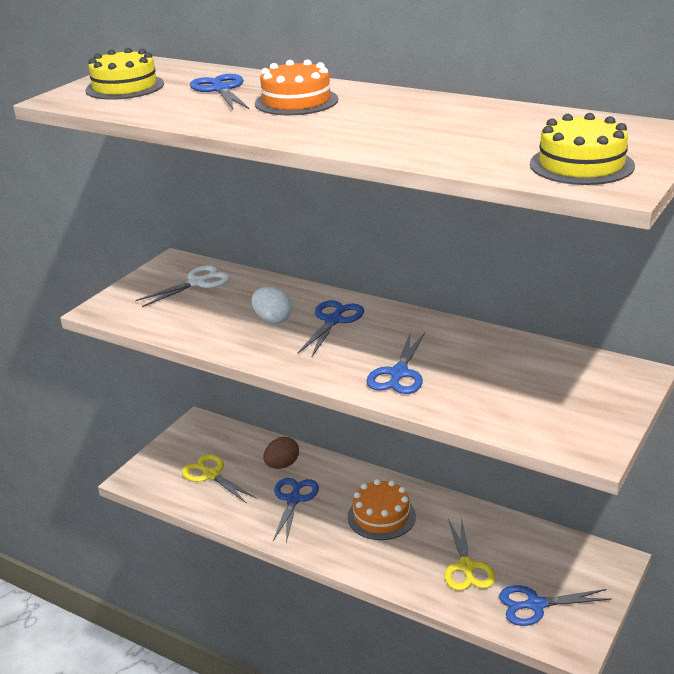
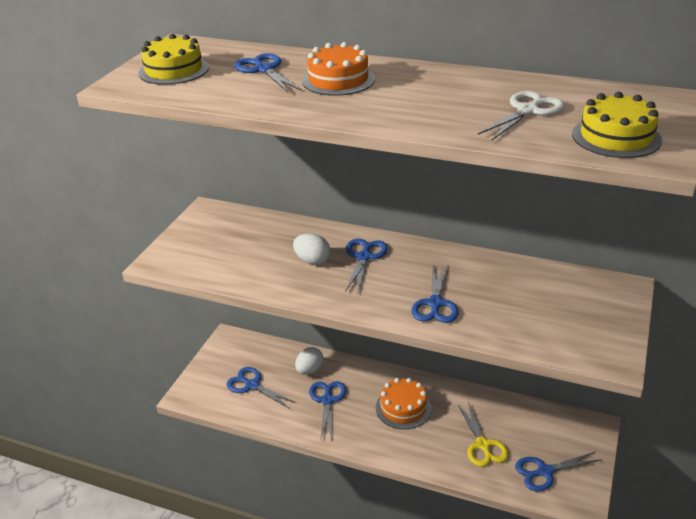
camera: 10 degrees left, 5 degrees up
(197, 283) = (234, 229): white scissors -> white scissors (527, 111)
(211, 475) = (252, 385): yellow scissors -> blue scissors
(282, 465) = (309, 370): brown egg -> white egg

